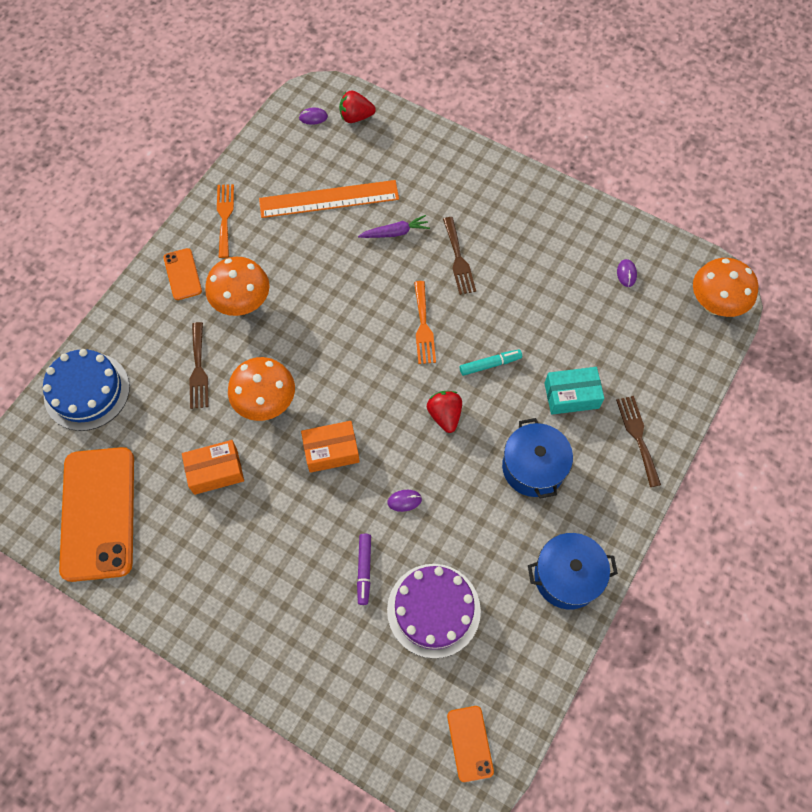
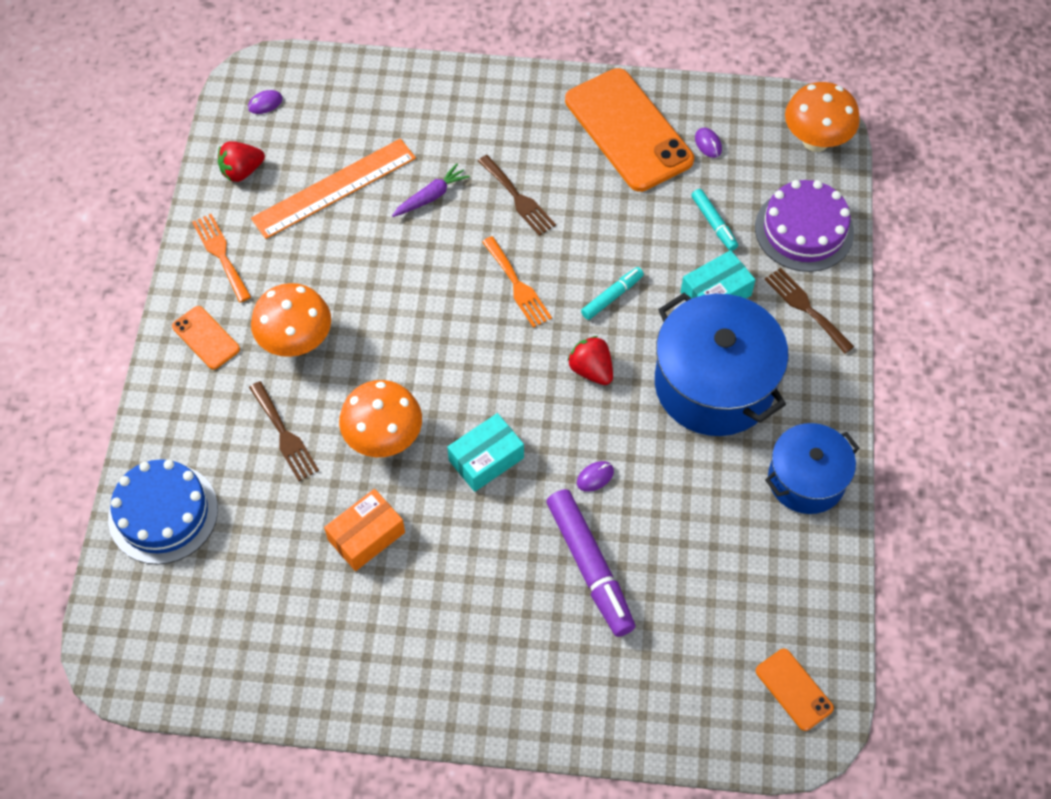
camera: 25 degrees left, 5 degrees down
(98, 513) = (254, 639): orange phone -> orange phone (628, 130)
(331, 451) = (486, 459): orange box -> turquoise box
(356, 117) = (316, 85): red strawberry -> red strawberry (242, 171)
(364, 570) = (590, 567): purple marker -> purple marker, size x1.88
(433, 610) = (686, 575): purple cake -> purple cake (804, 230)
(533, 467) = (714, 384): blue pot -> blue pot, size x1.61
(598, 339) = (714, 223): none -> turquoise marker

